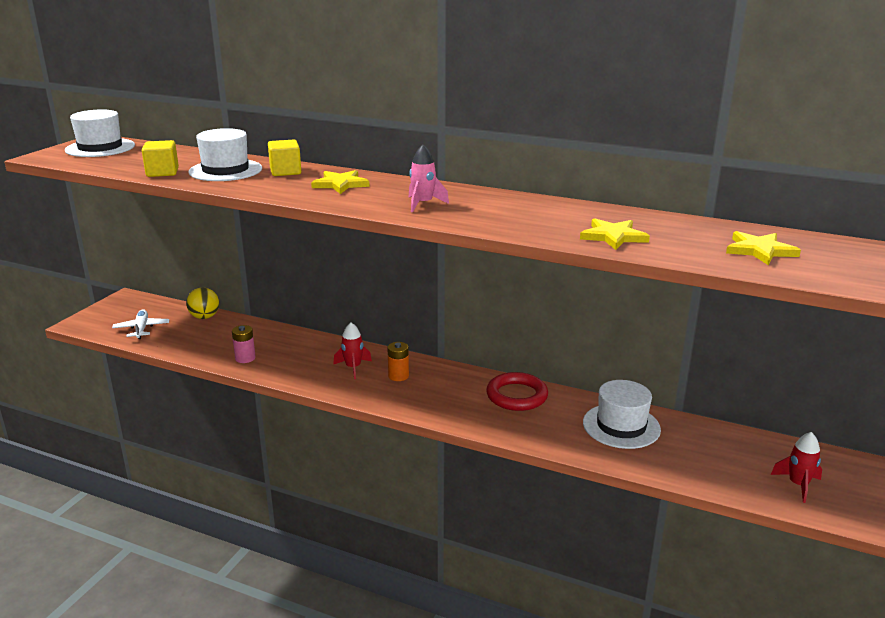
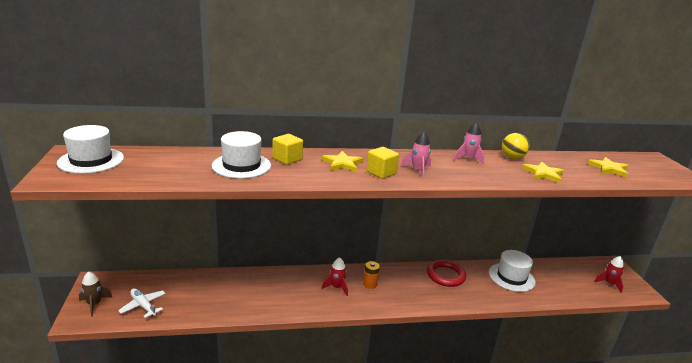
camera: 35 degrees left, 0 degrees up
(104, 316) = (94, 304): none -> brown rocket
(162, 172) = (194, 177): yellow cube -> yellow cube (381, 172)
(204, 317) = (185, 279): yellow ball -> yellow ball (512, 158)
(245, 358) = (256, 304): pink battery -> none
(528, 204) = (468, 159): none -> pink rocket

